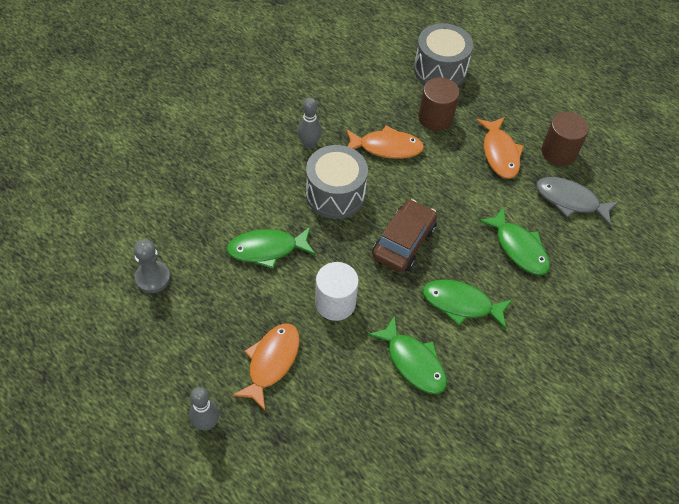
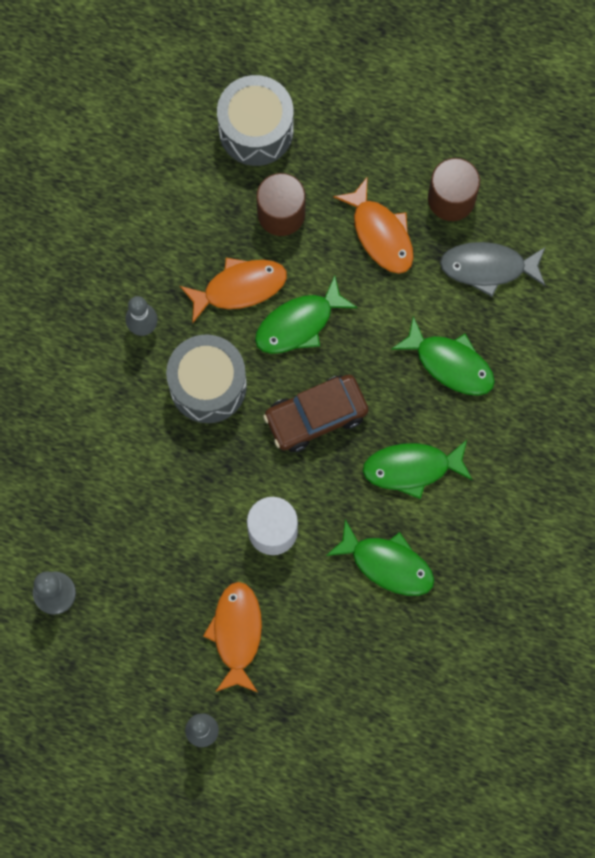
camera: 20 degrees left, 20 degrees up
(267, 249) = (164, 498): green fish -> green fish (299, 324)
(403, 242) = (316, 416): brown car -> brown car turned 120 degrees counterclockwise

